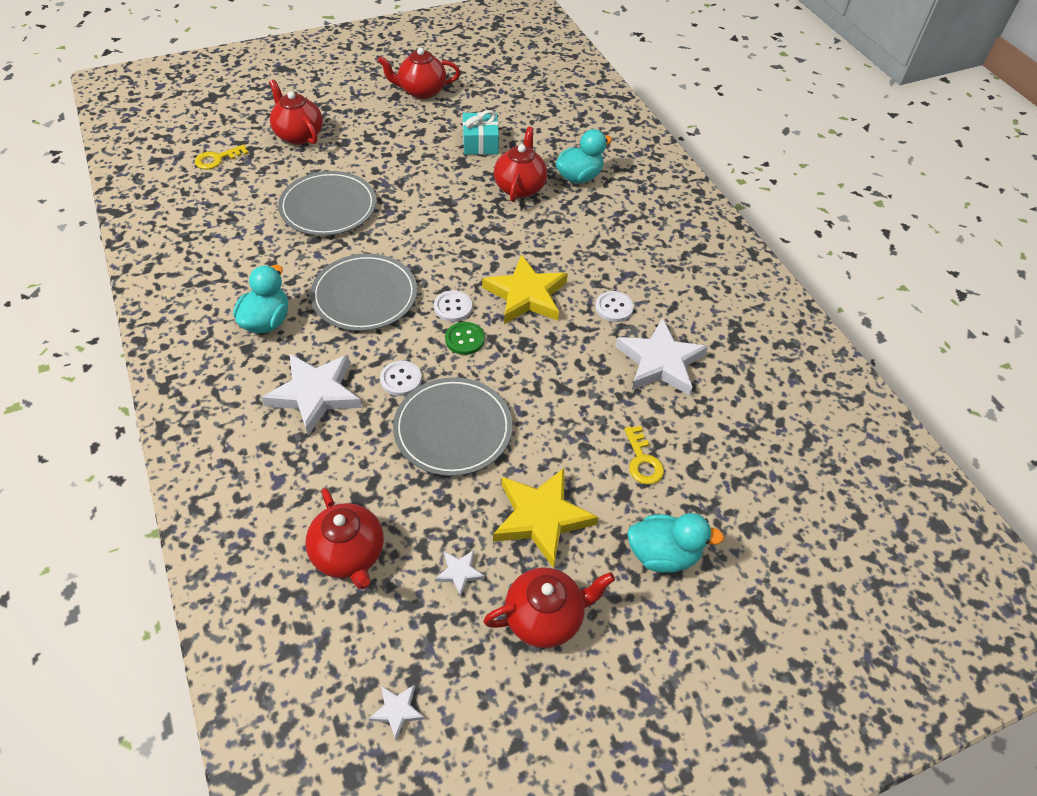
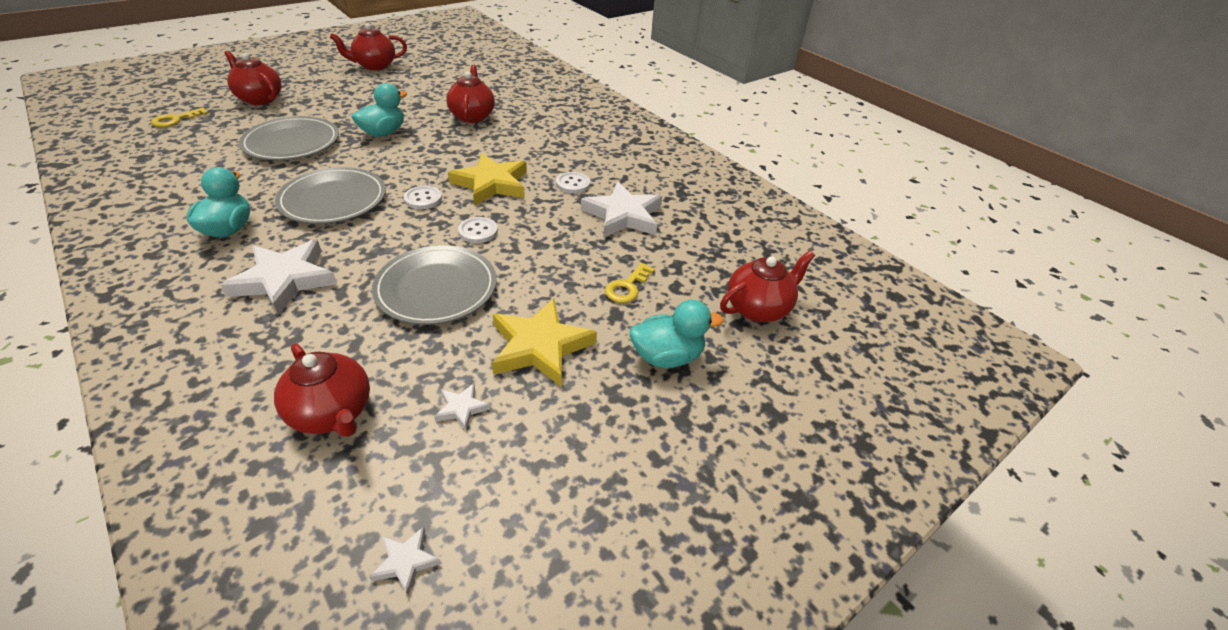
camera: 15 degrees left, 10 degrees down
(401, 379) = (377, 257): white button -> white button (478, 231)
(464, 339) = (438, 220): green button -> none
(480, 143) = (432, 92): turquoise gift -> none
(545, 617) = (562, 432): red teapot -> red teapot (758, 308)
(579, 177) = (523, 106): turquoise duck -> turquoise duck (383, 132)
(642, 461) = (627, 287): yellow key -> yellow key turned 60 degrees clockwise

